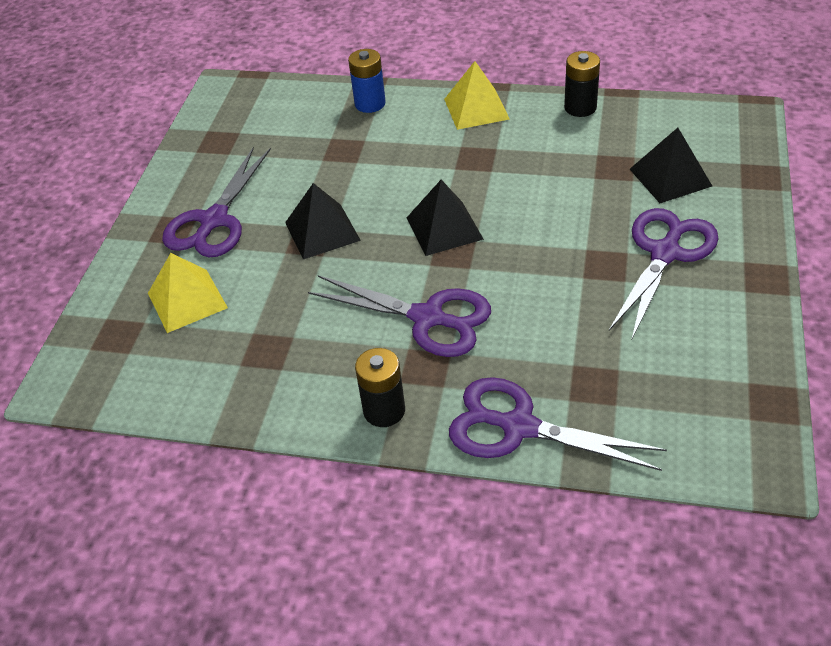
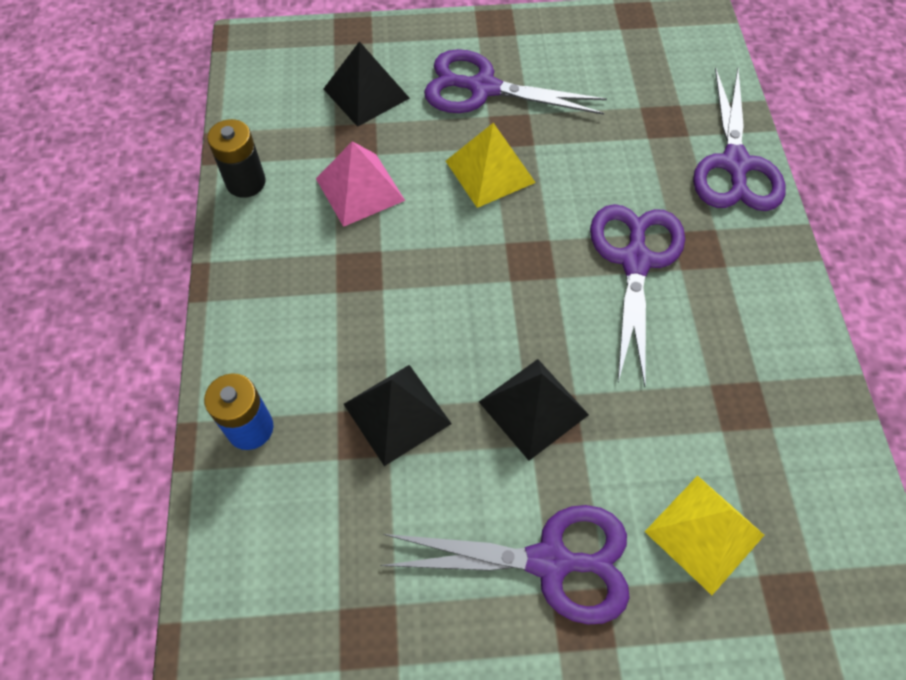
camera: 110 degrees left, 15 degrees up
(384, 410) = (766, 270): black battery -> none
(444, 228) = (494, 276): black pyramid -> black pyramid (397, 414)
(476, 108) = (254, 290): yellow pyramid -> yellow pyramid (490, 171)
(557, 165) = (360, 189): none -> pink pyramid

